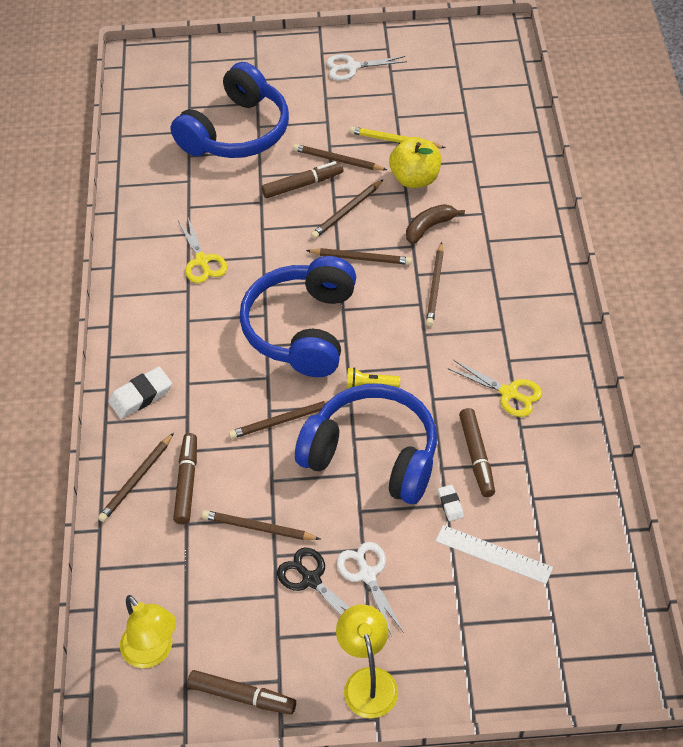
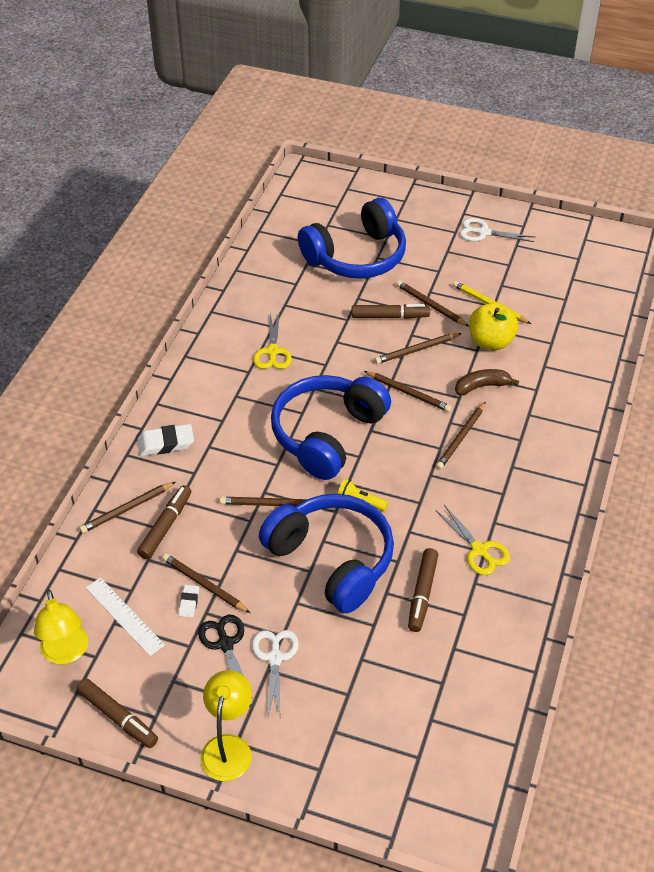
camera: 20 degrees right, 5 degrees down
(450, 504) = (377, 626): white eraser -> white eraser (189, 602)
(493, 554) = (393, 683): white ruler -> white ruler (124, 616)

